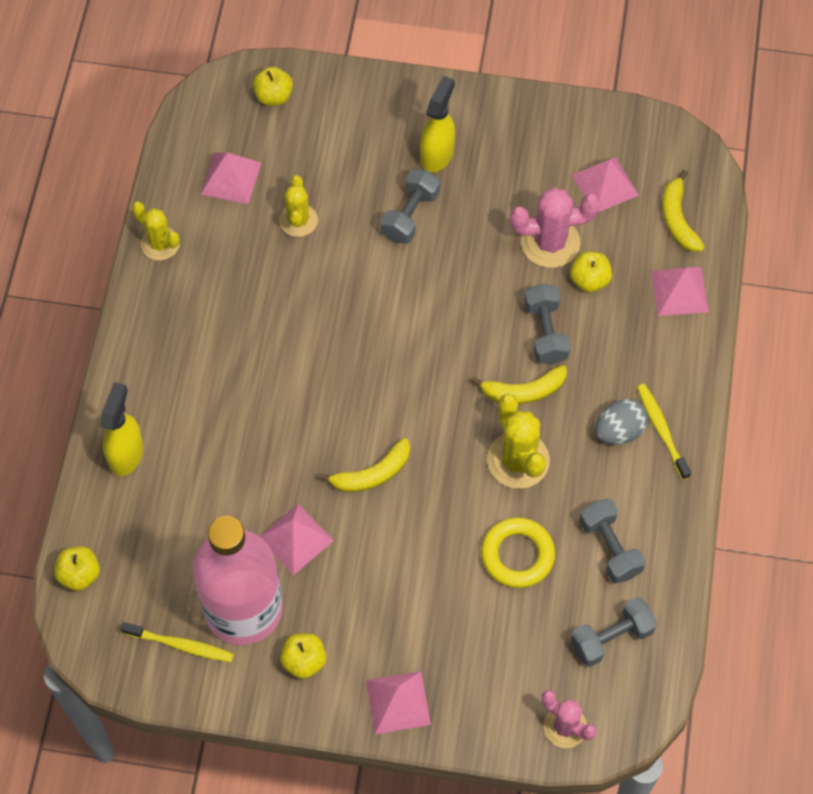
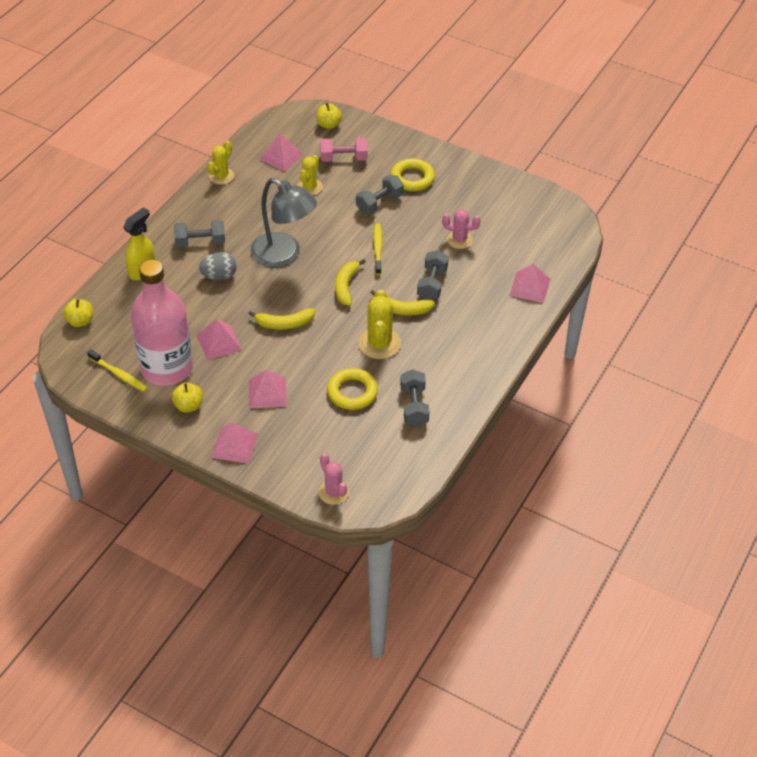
camera: 20 degrees right, 15 degrees down
(160, 244) = (221, 176): yellow cactus -> yellow cactus turned 60 degrees clockwise
(316, 355) = (284, 255): none -> grey lamp
(323, 151) = (343, 158): none -> pink dumbbell
(437, 154) = (412, 178): yellow spray bottle -> yellow ring
(550, 242) = (459, 240): pink cactus -> pink cactus, size x0.66
(589, 280) = (474, 265): yellow apple -> none
(605, 185) = (510, 221): pink pyramid -> pink pyramid (267, 393)
(611, 638) = (389, 454): grey dumbbell -> grey dumbbell (200, 242)
(619, 431) = (452, 347): grey egg -> grey egg (219, 276)
(661, 430) = (480, 355): yellow toothbrush -> yellow toothbrush (377, 248)
(678, 219) = (548, 250): yellow banana -> yellow banana (346, 286)

